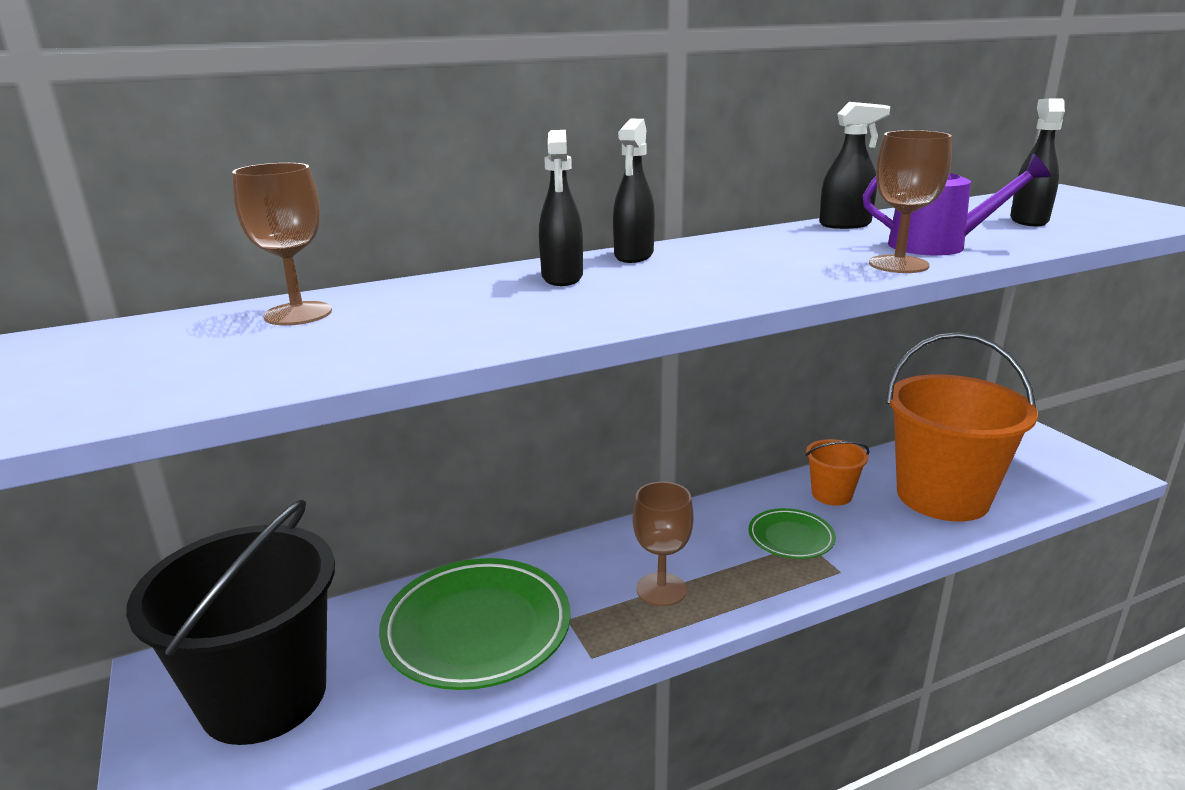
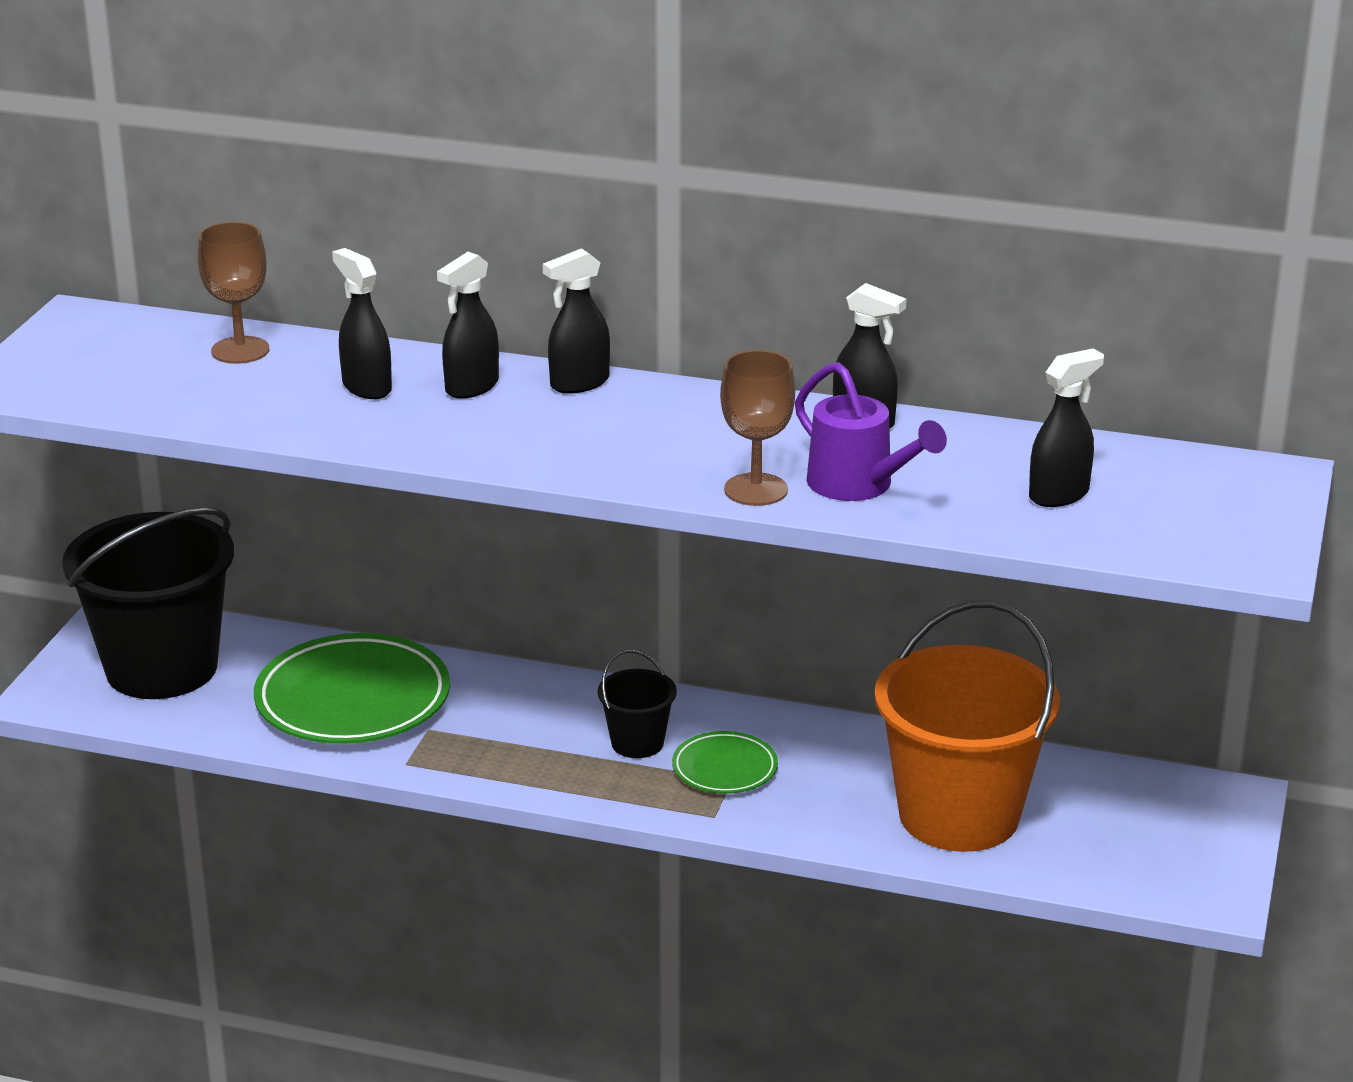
camera: 40 degrees right, 5 degrees up
(475, 301) = (366, 387): none -> black spray bottle
(661, 589) = (536, 747): brown goblet -> none
(716, 550) = (637, 743): none -> black bucket
(831, 494) = (845, 755): orange bucket -> none

